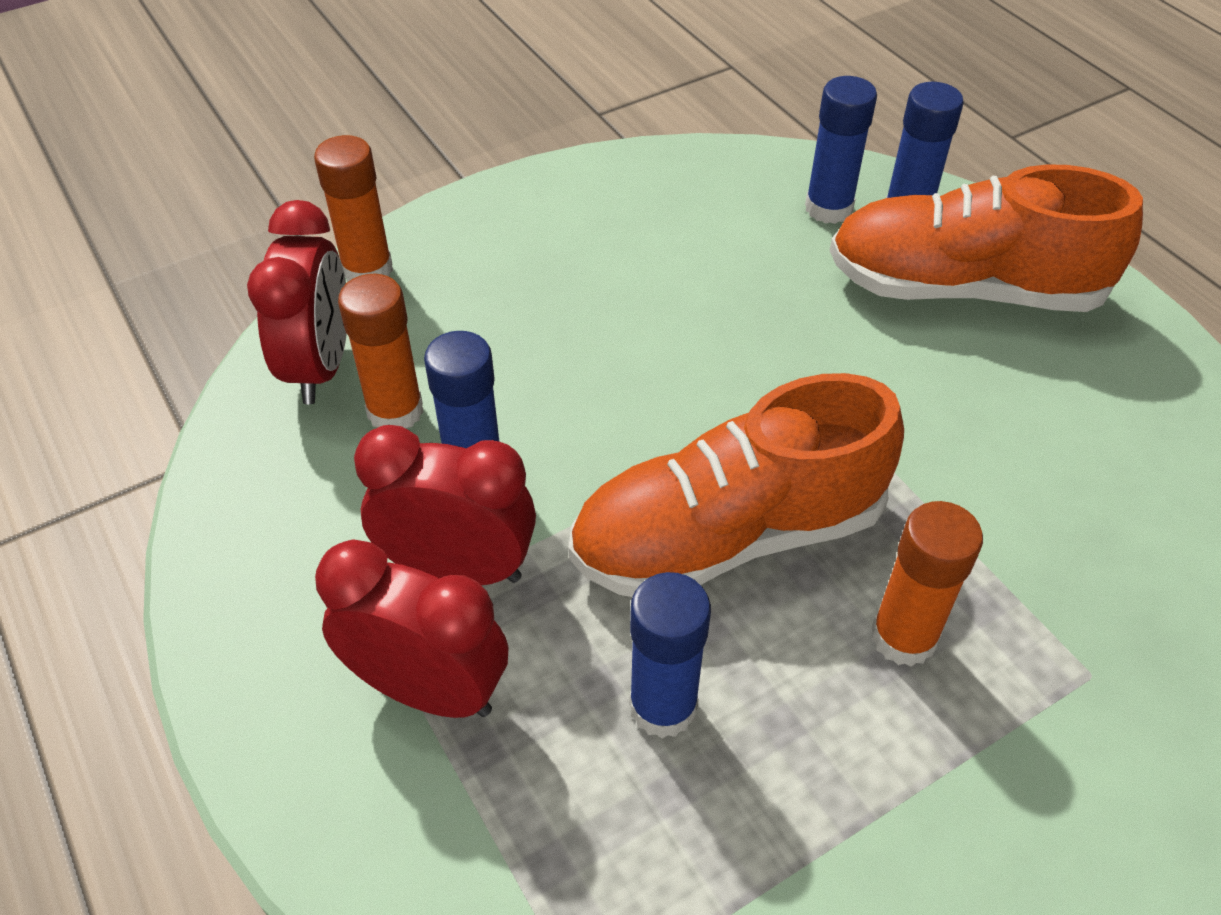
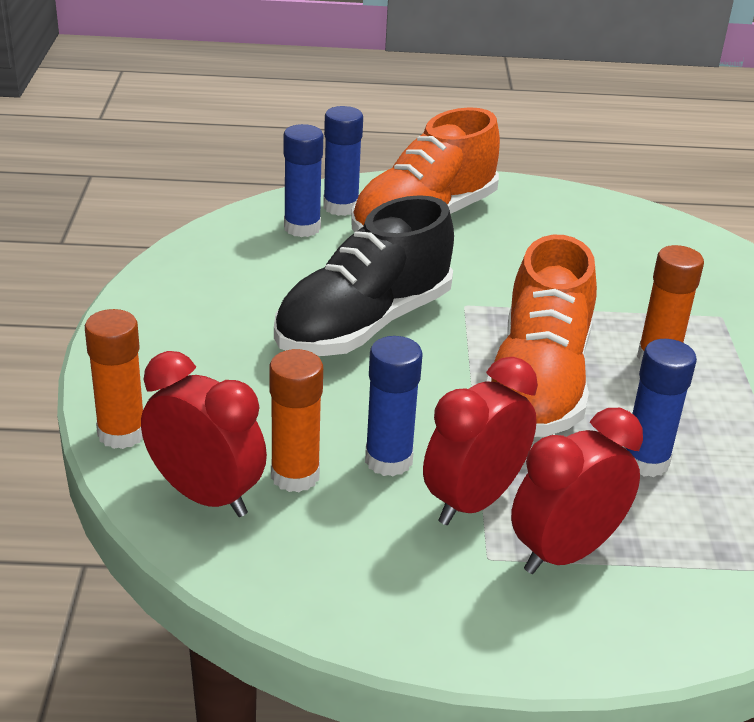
camera: 60 degrees left, 15 degrees down
(695, 339) = (363, 325): none -> black shoe

